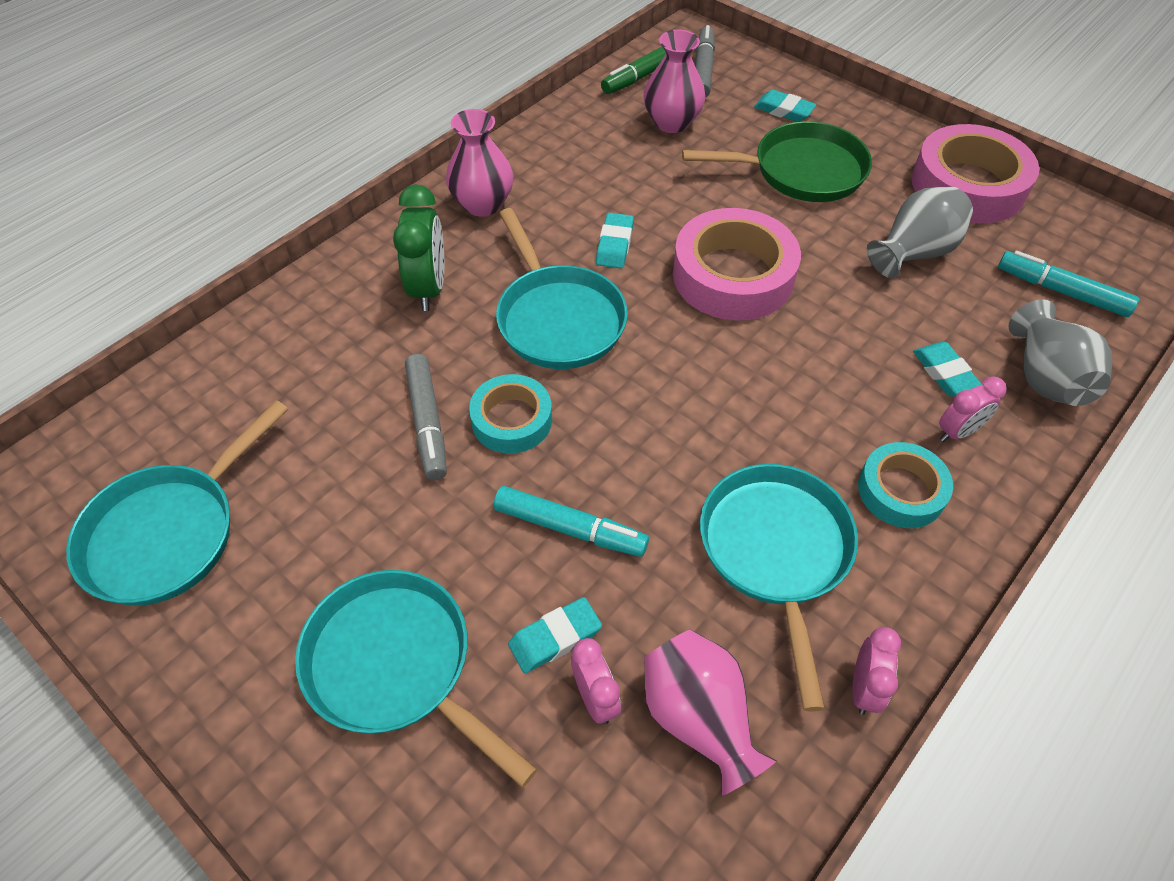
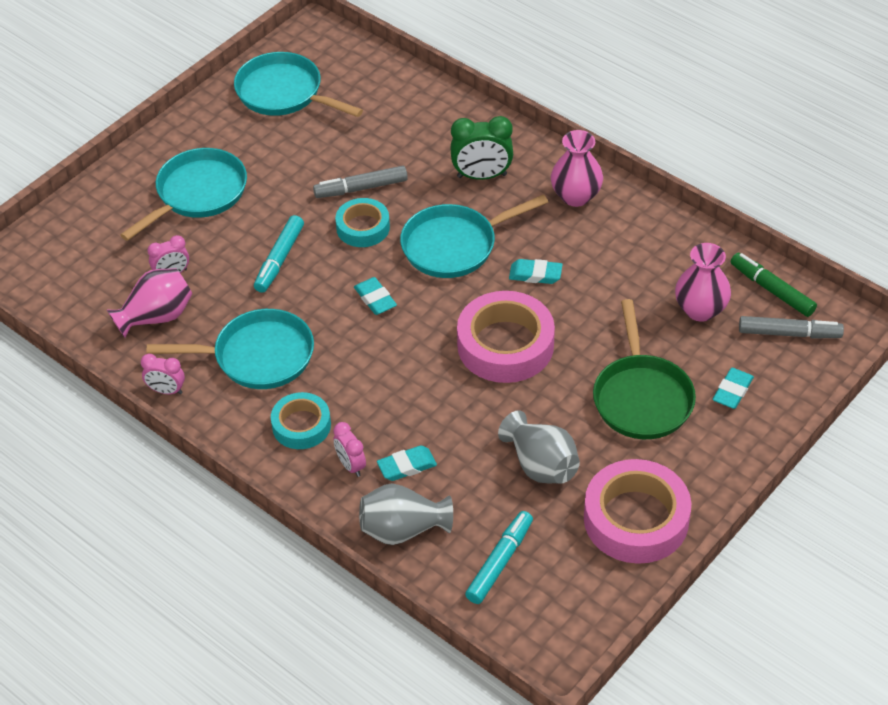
camera: 90 degrees right, 5 degrees down
(555, 637) = (208, 256): turquoise eraser -> turquoise eraser (375, 299)

